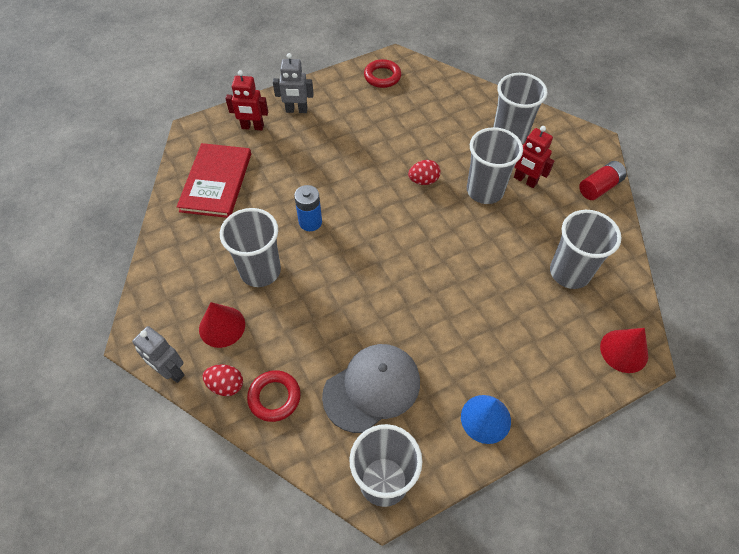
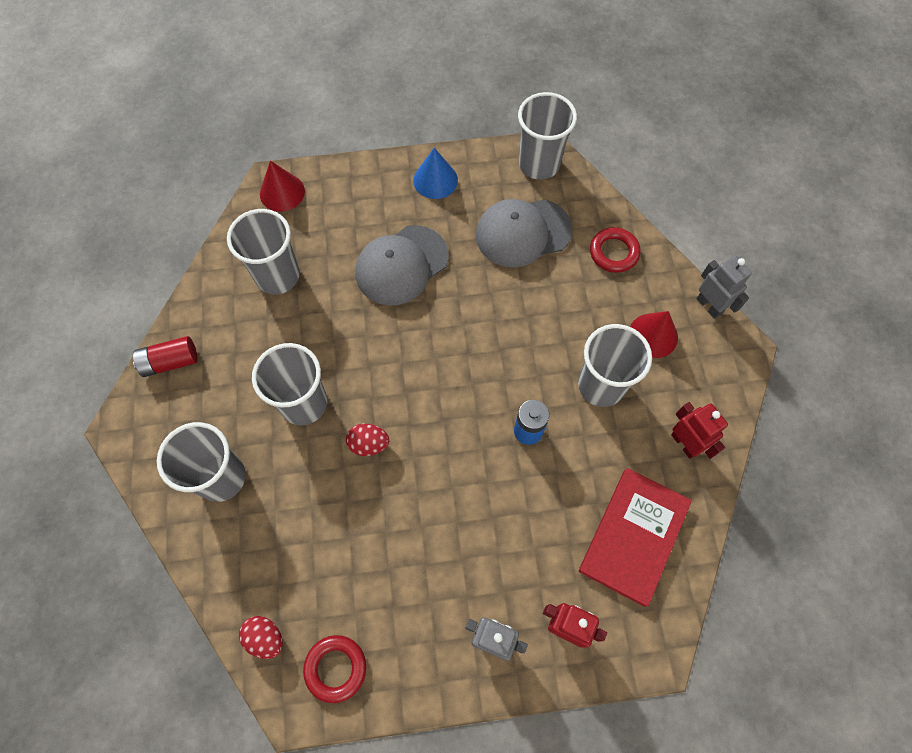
camera: 160 degrees left, 10 degrees up
(226, 385) = (657, 277): red egg -> red egg (265, 638)
(471, 316) = (401, 265): none -> grey cap
(525, 180) = (248, 401): red robot -> red robot (684, 443)

